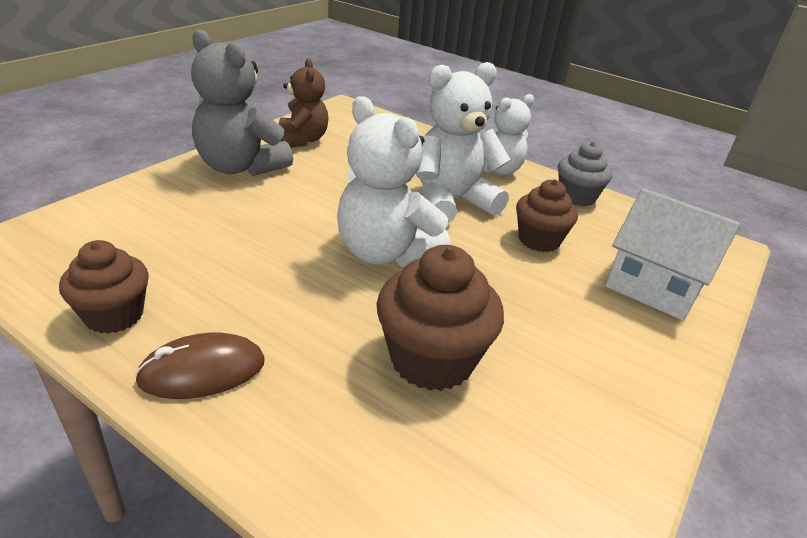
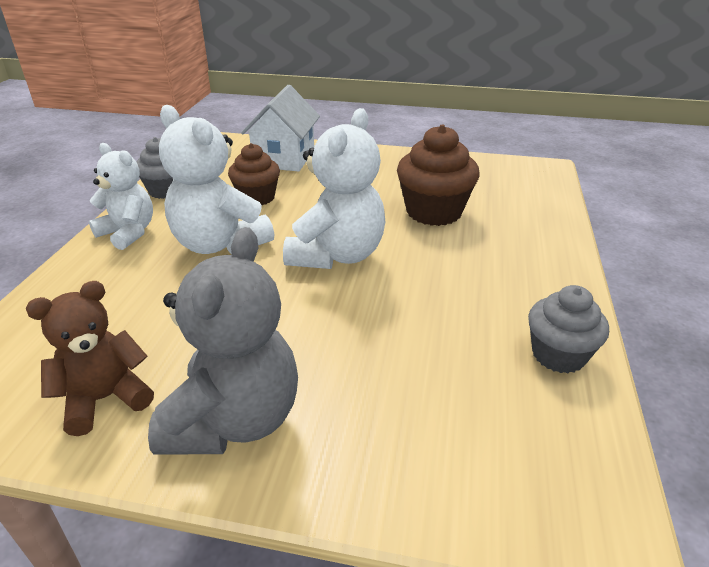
camera: 110 degrees left, 0 degrees up
(114, 315) = (558, 355): brown cupcake -> grey cupcake
(202, 371) = (544, 285): brown mouse -> none

